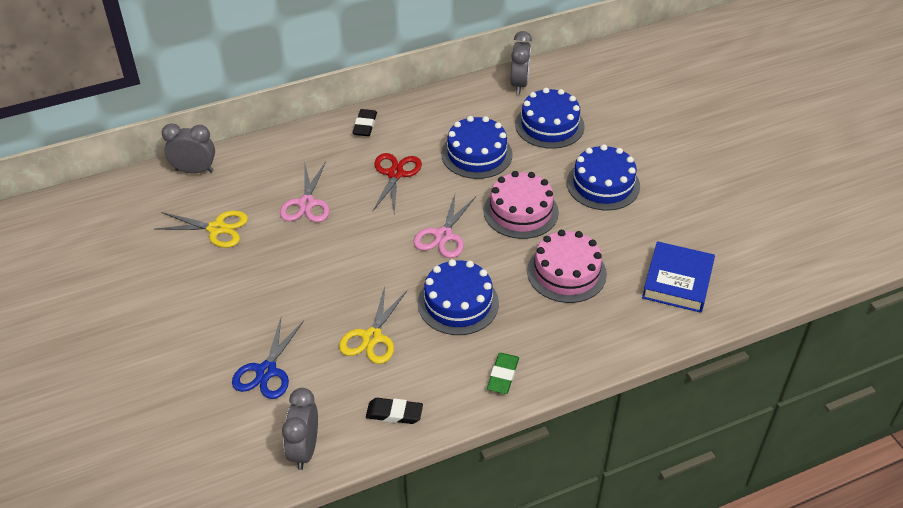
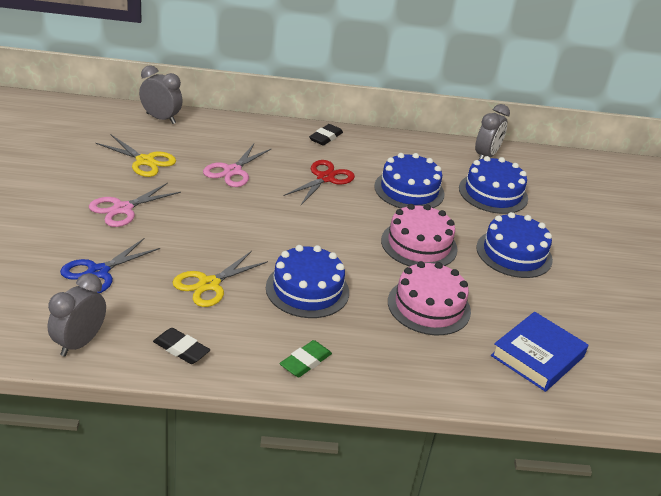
camera: 20 degrees right, 10 degrees down
(443, 235) = (333, 236): pink scissors -> pink scissors (122, 209)

